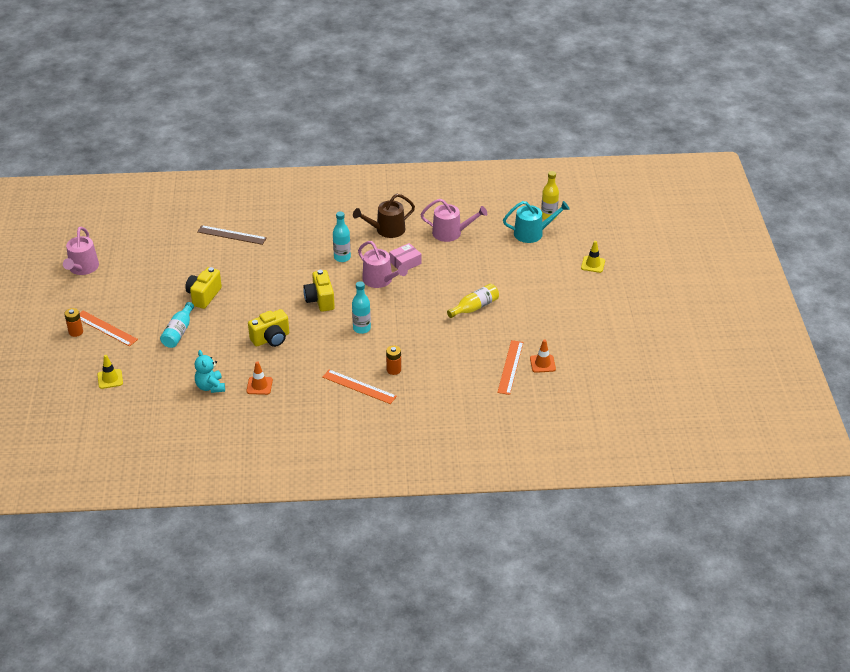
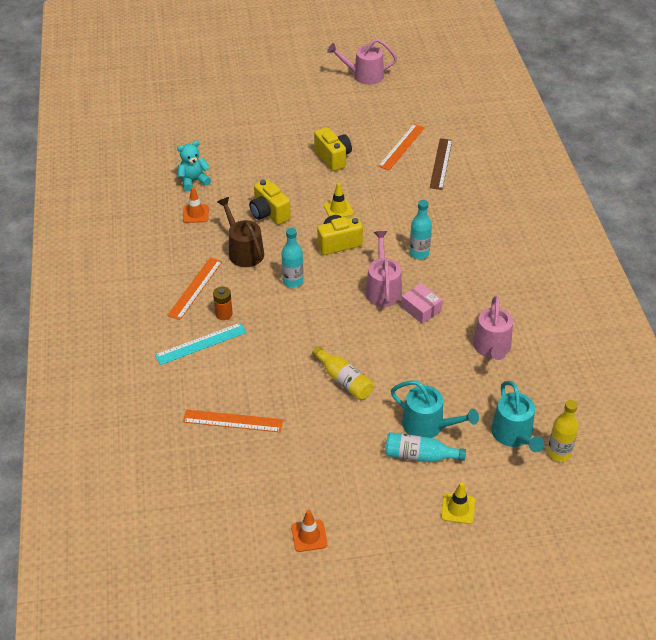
camera: 85 degrees right, 5 degrees up
(76, 332) = (269, 87): orange battery -> none
(106, 328) = (276, 104): orange ruler -> orange ruler (401, 147)
(110, 379) = (204, 117): yellow traffic cone -> yellow traffic cone (338, 209)
(178, 332) = (274, 149): turquoise bottle -> turquoise bottle (420, 455)
(204, 296) = (333, 158): yellow camera -> yellow camera turned 45 degrees clockwise
(380, 280) = (383, 289): pink watering can -> pink watering can turned 135 degrees clockwise
(387, 230) = (482, 287): brown watering can -> brown watering can (244, 251)
(426, 383) = (201, 344): none -> turquoise ruler
(521, 270) = (428, 425): none -> turquoise watering can
(542, 364) = (240, 454): orange traffic cone -> orange traffic cone (309, 536)

